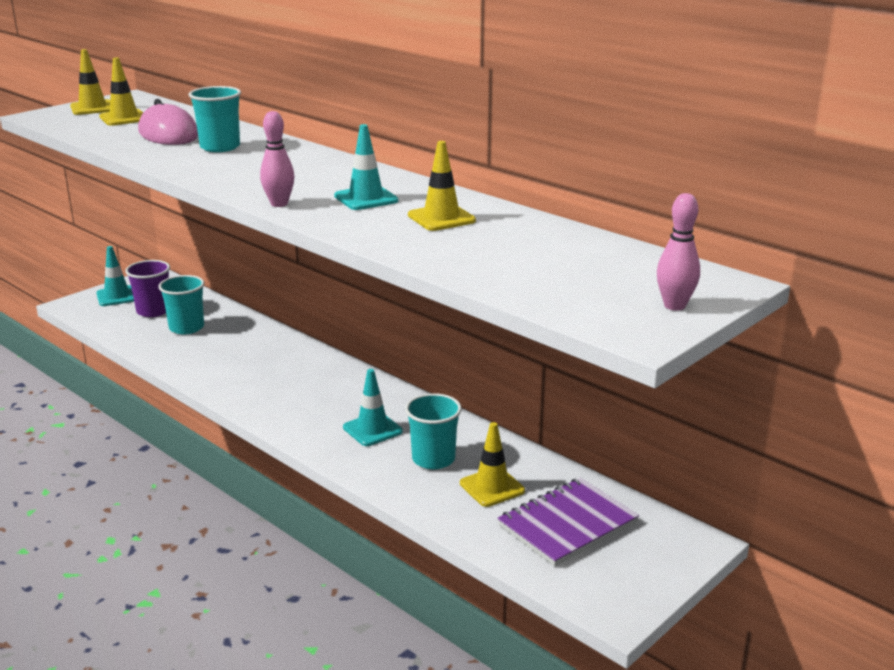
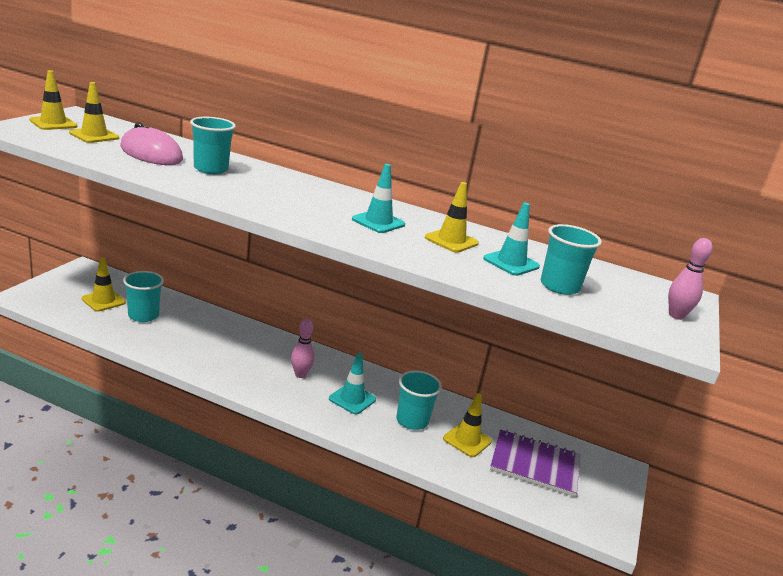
camera: 25 degrees left, 0 degrees up
(117, 296) = (60, 287): turquoise traffic cone -> turquoise traffic cone (511, 263)
(153, 311) = (103, 301): purple cup -> yellow traffic cone
(279, 204) = (316, 227): pink bowling pin -> pink bowling pin (300, 374)
(534, 269) = (559, 286): none -> turquoise cup
(567, 524) = (534, 465): purple notebook -> purple notebook turned 75 degrees clockwise

